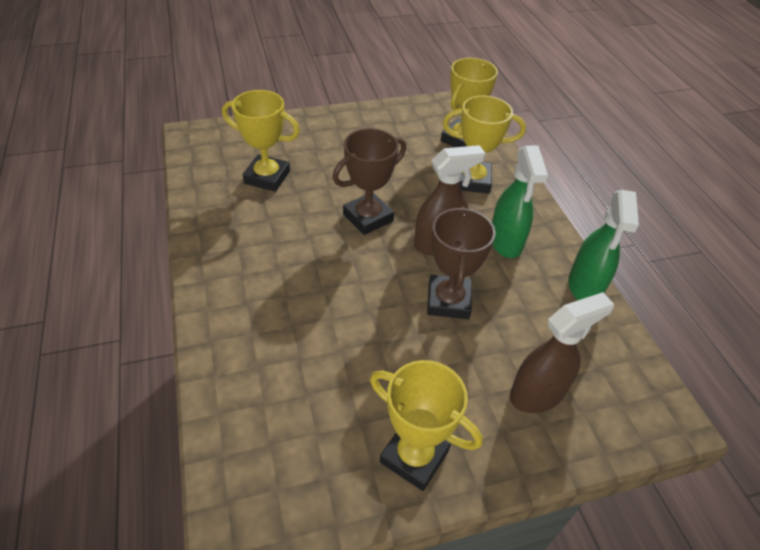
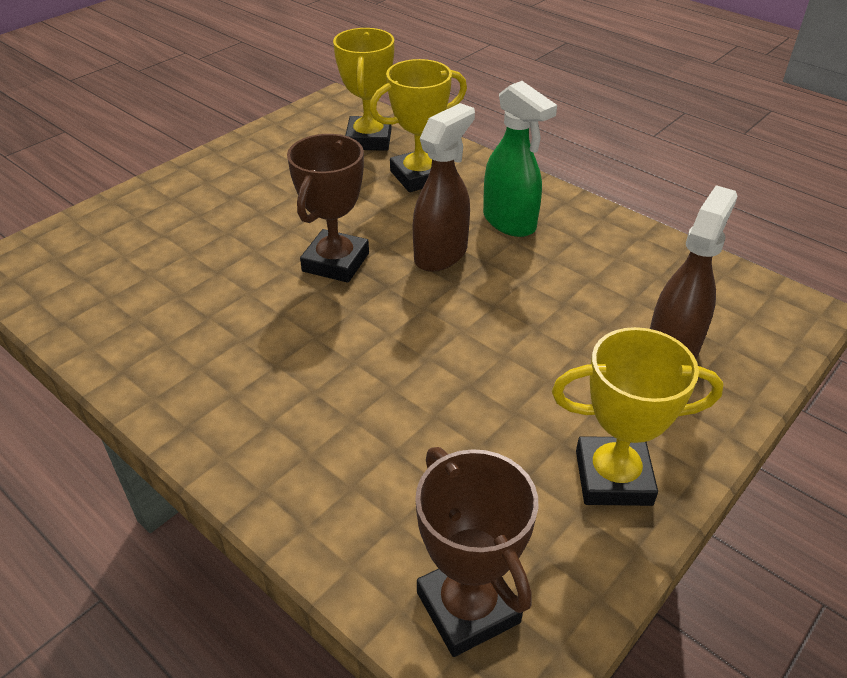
camera: 30 degrees left, 5 degrees down
(267, 177) = (163, 271): yellow trophy -> none
(448, 301) = (505, 306): brown trophy -> brown trophy (468, 607)
(584, 287) = (623, 230): green spray bottle -> none

